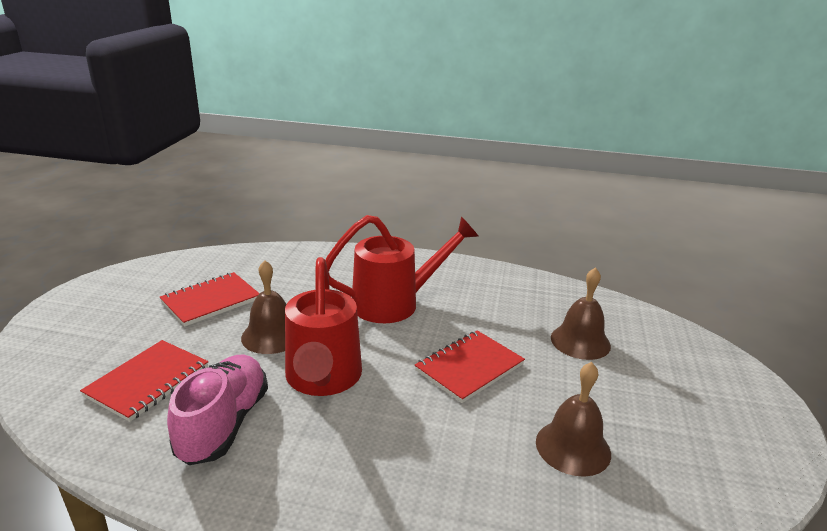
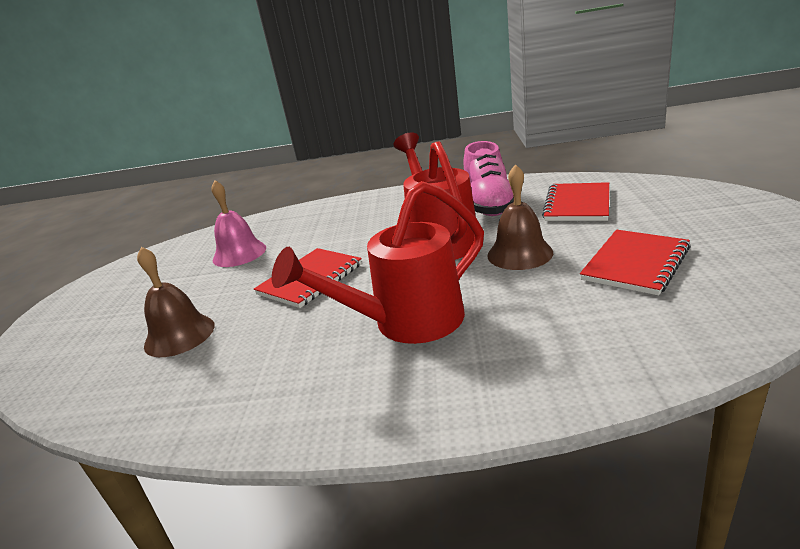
camera: 175 degrees right, 0 degrees up
(573, 447) = (239, 253): brown bell -> pink bell

